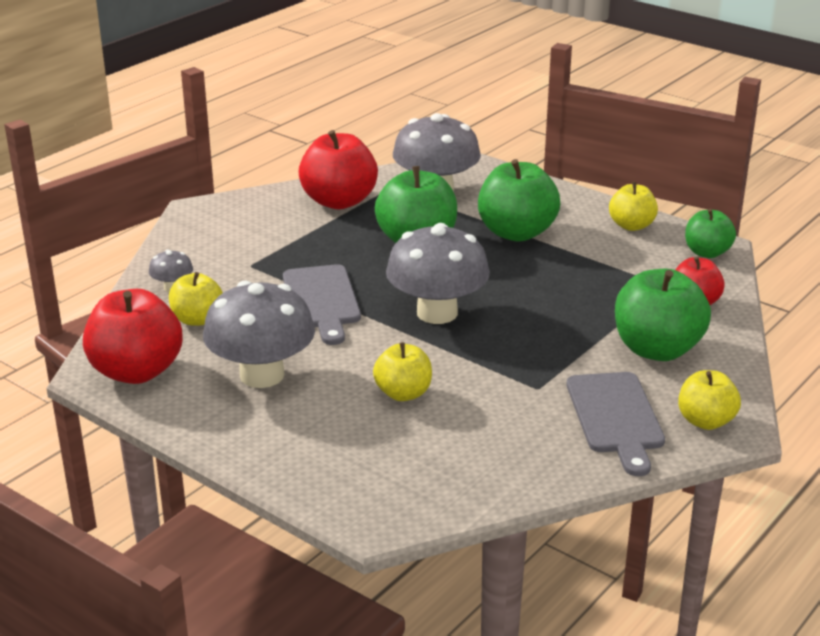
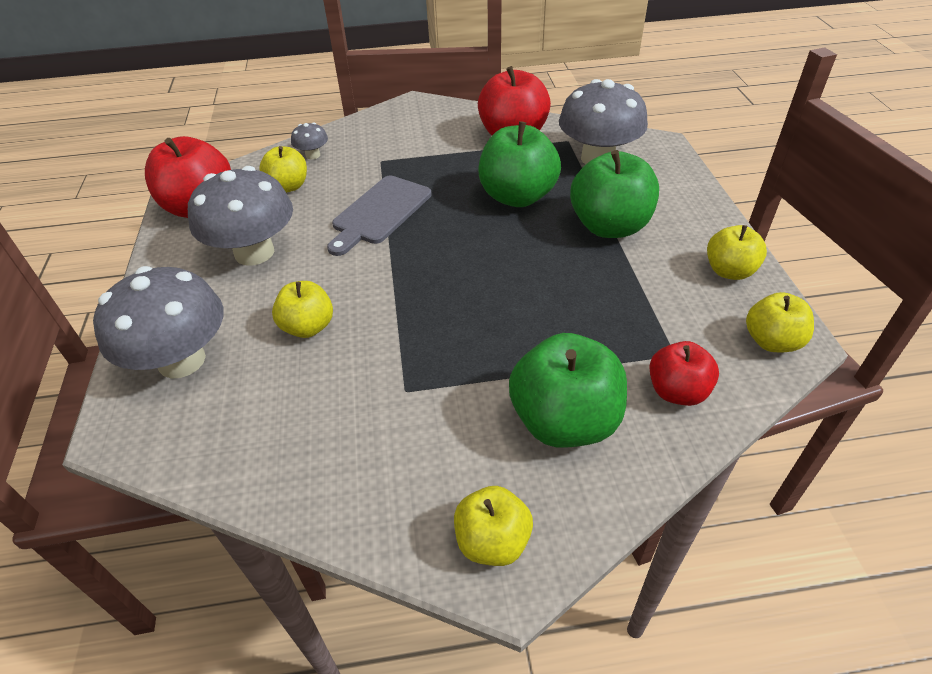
camera: 45 degrees right, 15 degrees up
(437, 313) = (438, 268): grey mushroom -> grey mushroom (181, 360)
(615, 417) = (420, 470): grey cutting board -> none
(707, 252) = (771, 341): green apple -> yellow apple

